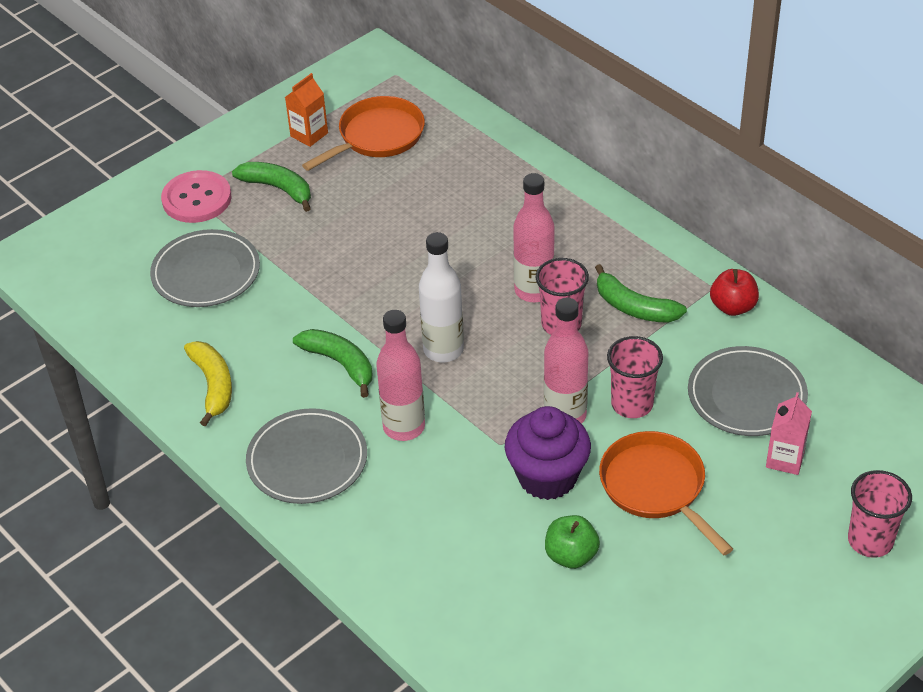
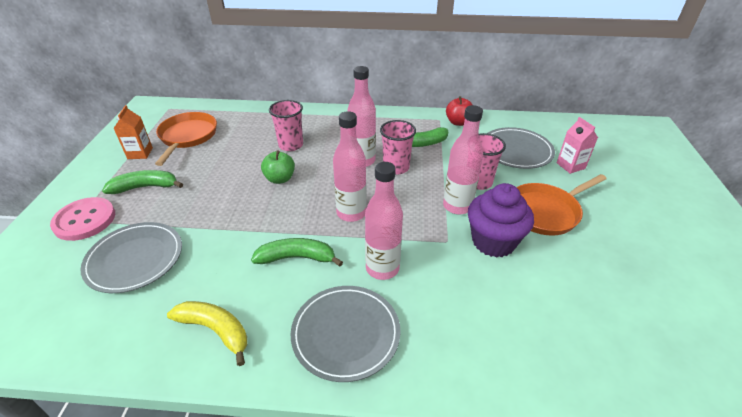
camera: 45 degrees left, 5 degrees down
(443, 350) = (351, 213): white bottle -> pink bottle
(571, 555) = (565, 274): green apple -> green apple (280, 179)
(656, 488) = (546, 212): orange pan -> orange pan turned 45 degrees counterclockwise
(870, 541) = (650, 176): pink cup -> pink cup (291, 145)

